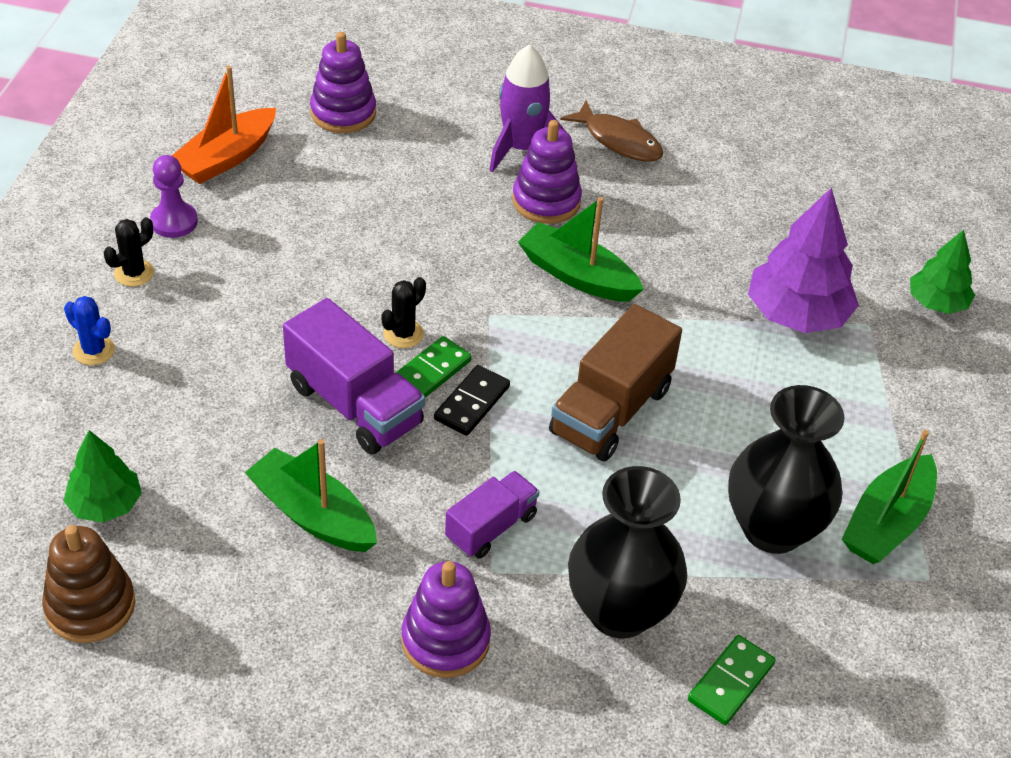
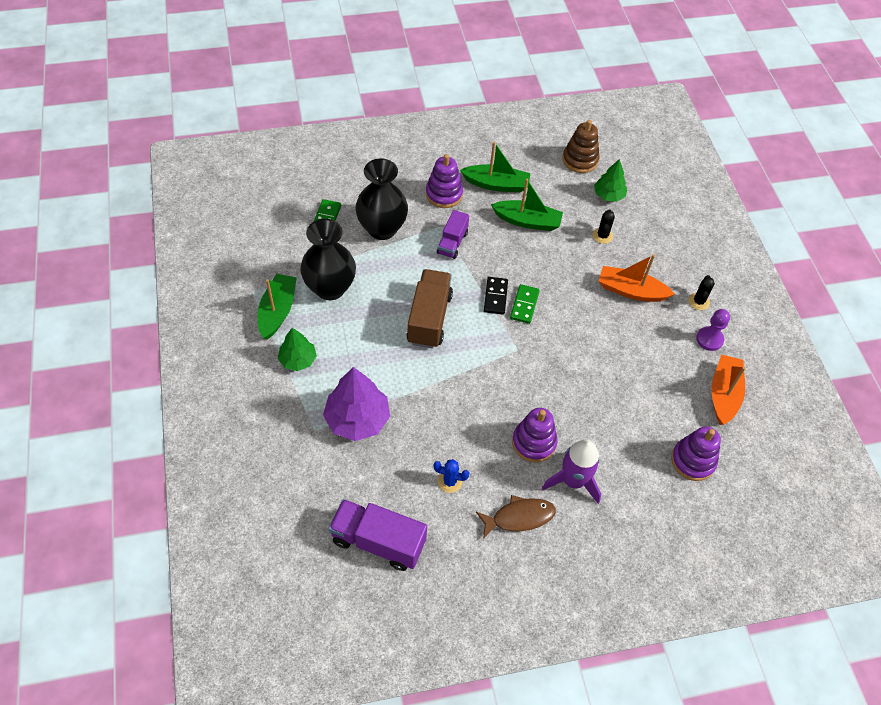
camera: 155 degrees right, 10 degrees up
(94, 350) = (676, 255): blue cactus -> blue cactus (450, 481)
(229, 327) = (631, 291): none -> orange boat
(354, 405) = (546, 275): purple truck -> purple truck (378, 541)
(403, 334) = (551, 320): black cactus -> black cactus (602, 236)
(577, 276) = (487, 394): green boat -> green boat (496, 184)
(618, 140) = (519, 517): brown fish -> brown fish turned 150 degrees clockwise
(937, 303) = (278, 464): green tree -> green tree (298, 360)

